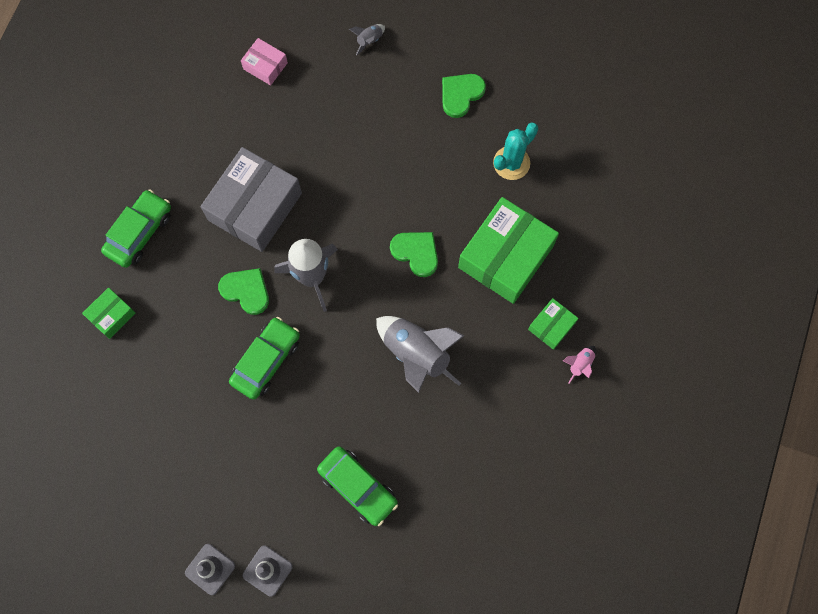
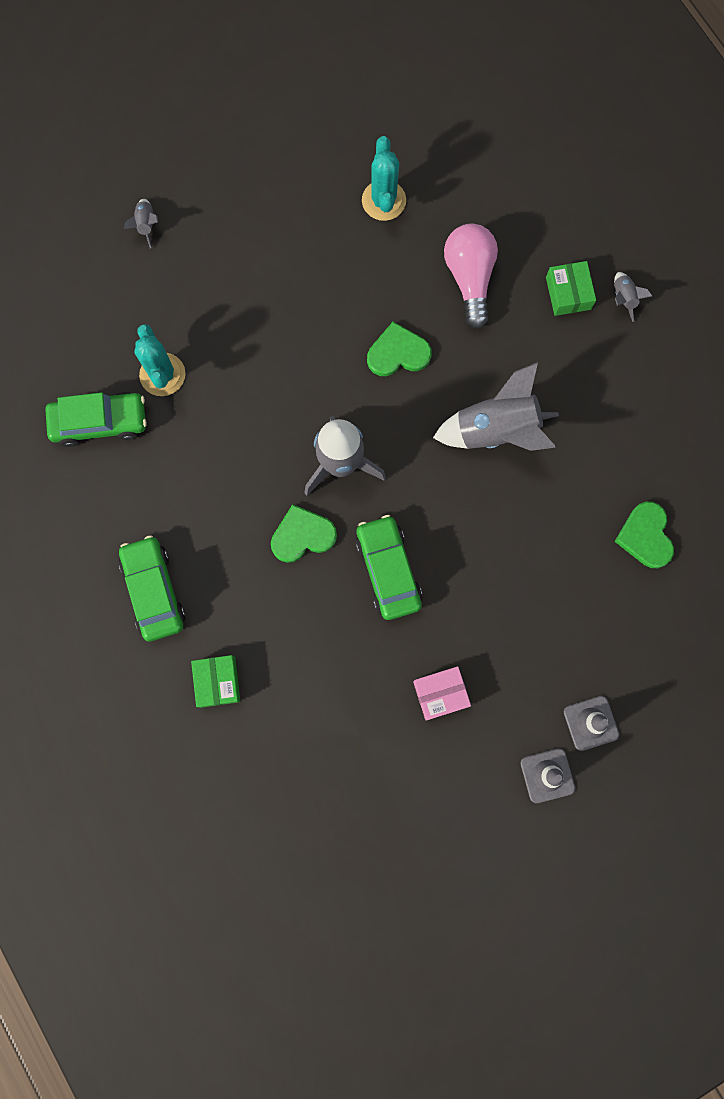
camera: 50 degrees left, 5 degrees up
(255, 207) = (223, 462): grey box -> none
(265, 66) = (84, 339): pink box -> pink box (440, 694)
(281, 127) = (162, 374): none -> turquoise cactus
(358, 487) = (578, 581): green car -> green car (100, 422)
(461, 94) = (276, 189): green heart -> green heart (645, 536)
(506, 257) = (469, 279): green box -> pink light bulb
(580, 364) = (623, 298): pink rocket -> grey rocket

